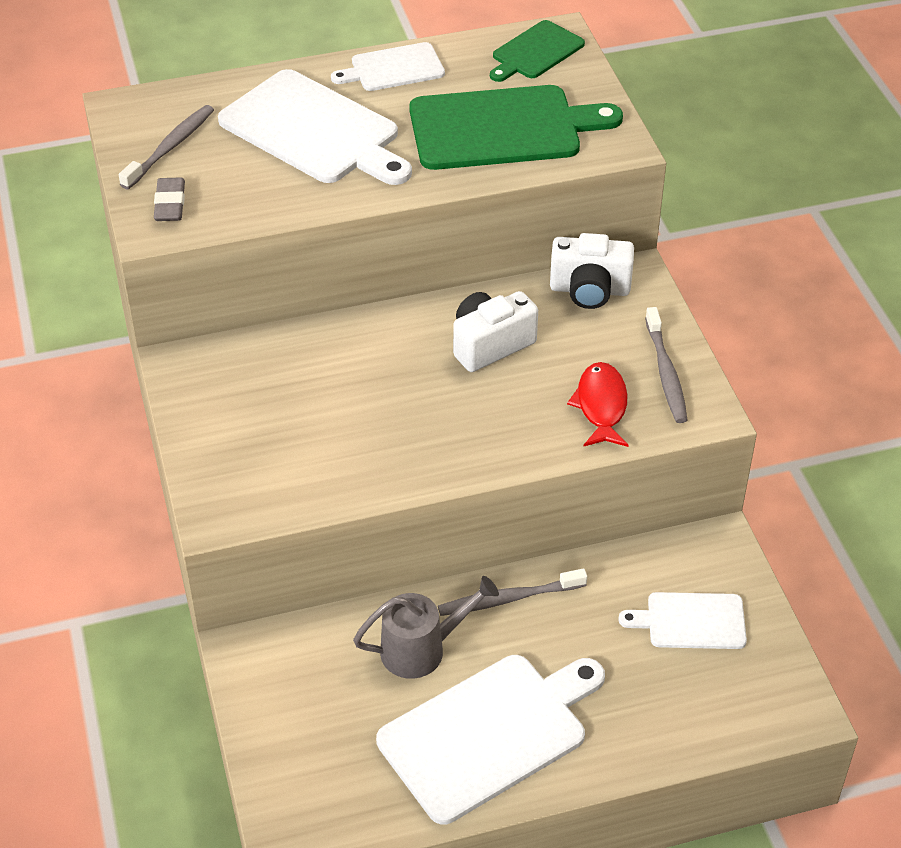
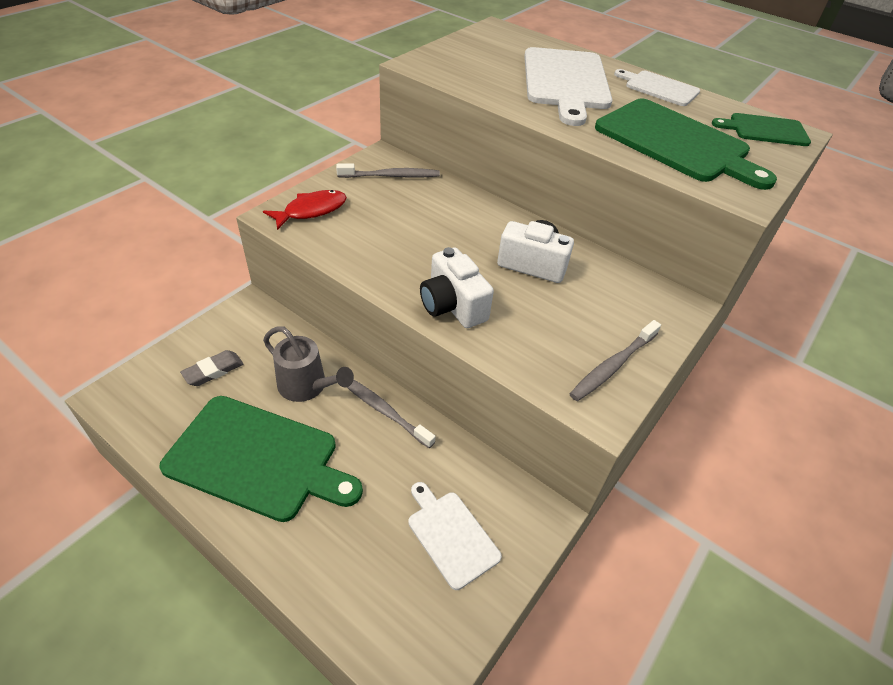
camera: 50 degrees right, 0 degrees up
(170, 147) = (485, 48): grey toothbrush -> grey toothbrush (391, 176)
(170, 204) = (442, 61): grey eraser -> grey eraser (213, 371)
(489, 733) = (258, 459): white cutting board -> green cutting board
(589, 290) = (639, 288): white camera -> white camera (452, 306)
(601, 406) = (540, 344): red fish -> red fish (311, 211)

